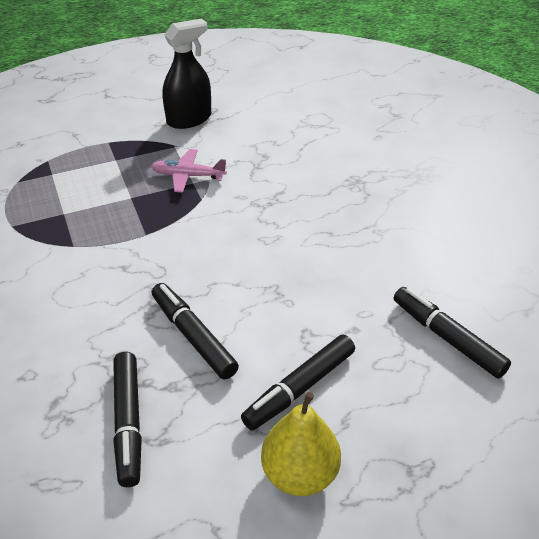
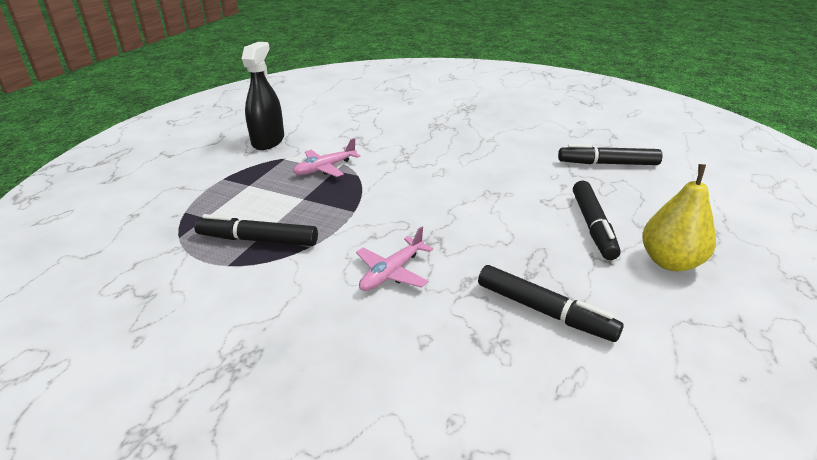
camera: 45 degrees left, 10 degrees down
(88, 308) = (392, 272): none -> pink plane
(193, 336) = (491, 241): black marker -> black marker (258, 239)

